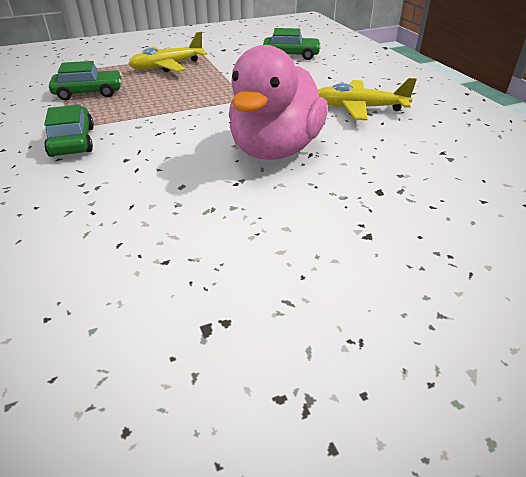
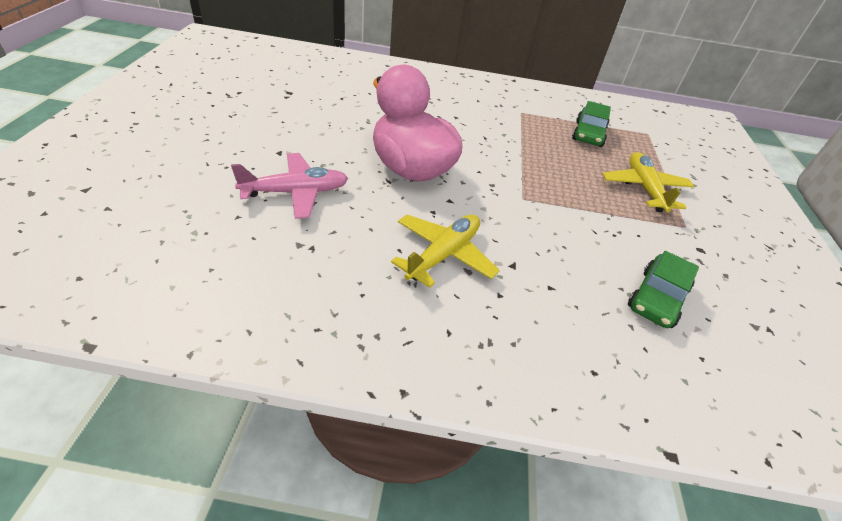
camera: 115 degrees right, 5 degrees up
(72, 141) = (498, 108): green car -> none
(406, 189) = (296, 192): none -> pink plane

